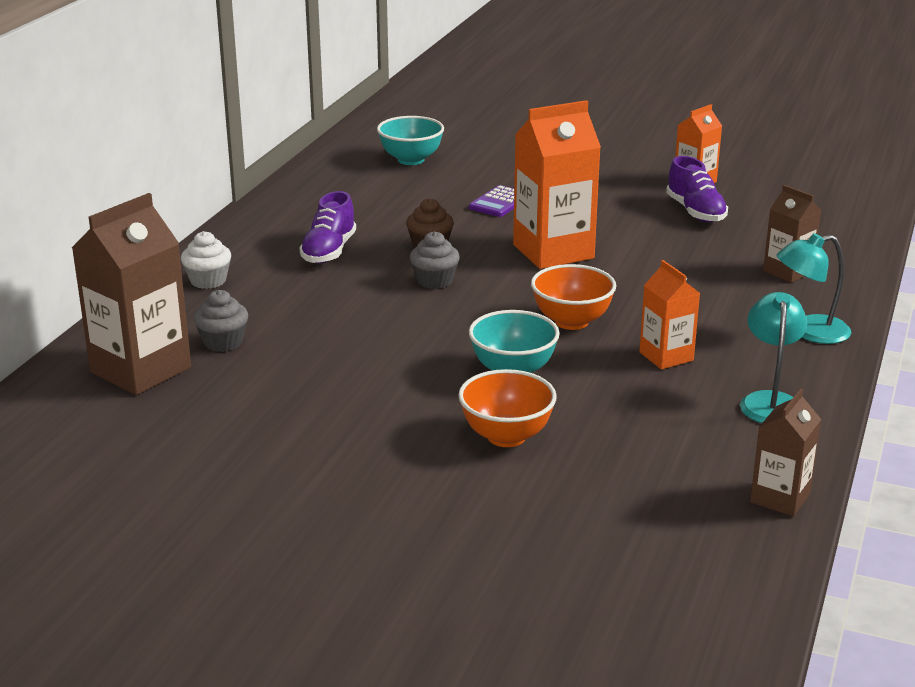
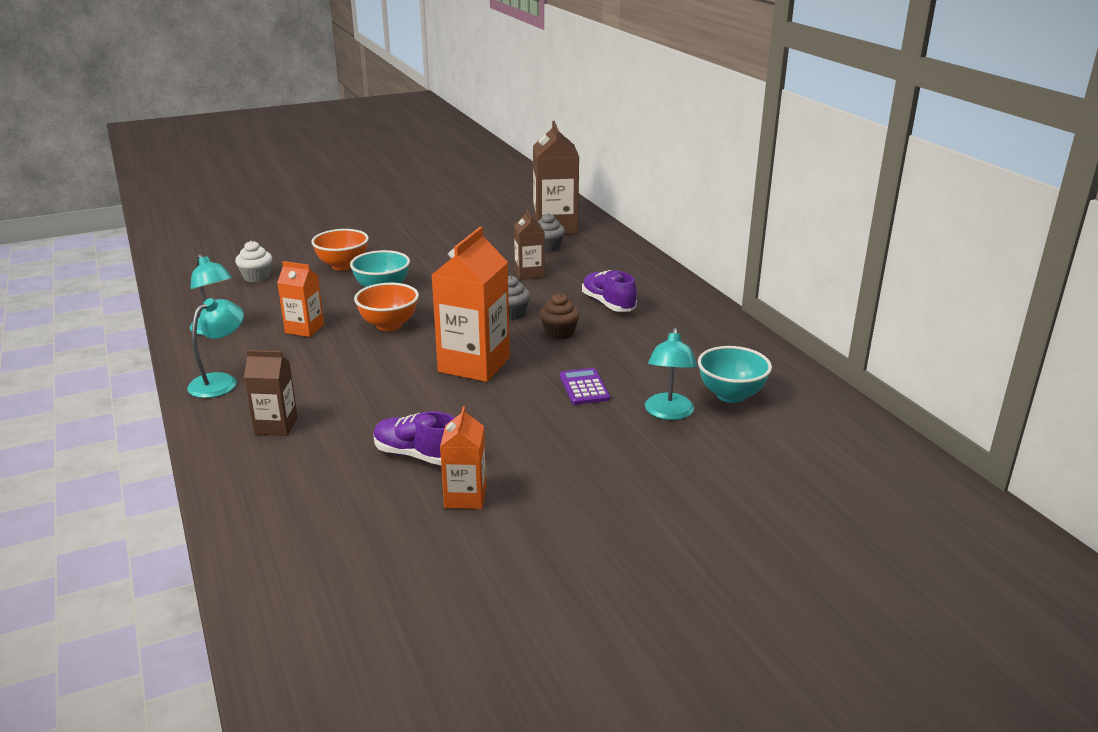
camera: 135 degrees right, 0 degrees up
(208, 281) = (626, 265): white cupcake -> white cupcake (256, 277)
(476, 168) = (668, 413): none -> turquoise lamp
(780, 498) = (177, 291): brown carton -> brown carton (529, 274)

